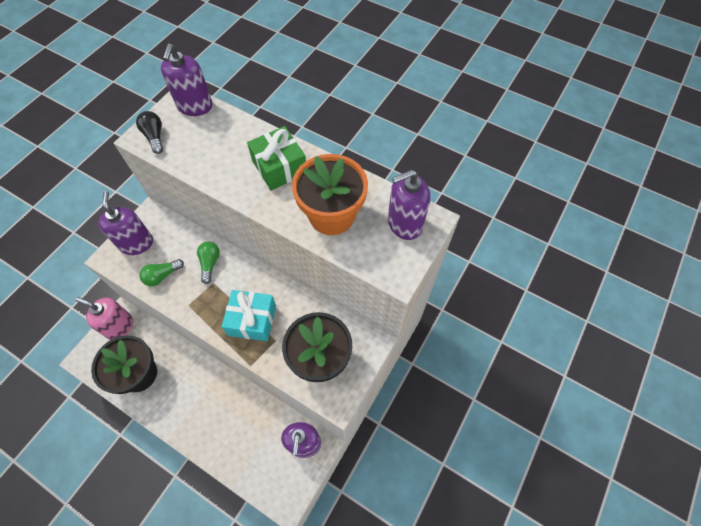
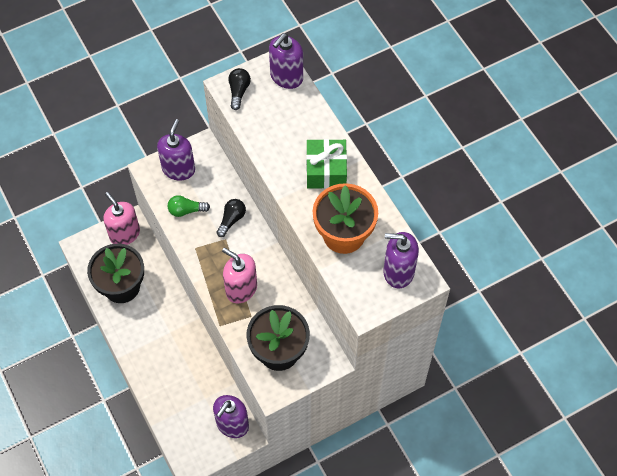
camera: 30 degrees right, 0 degrees up
(210, 263) = (231, 220): green light bulb -> black light bulb
(252, 320) = (241, 289): turquoise gift -> pink soap dispenser

